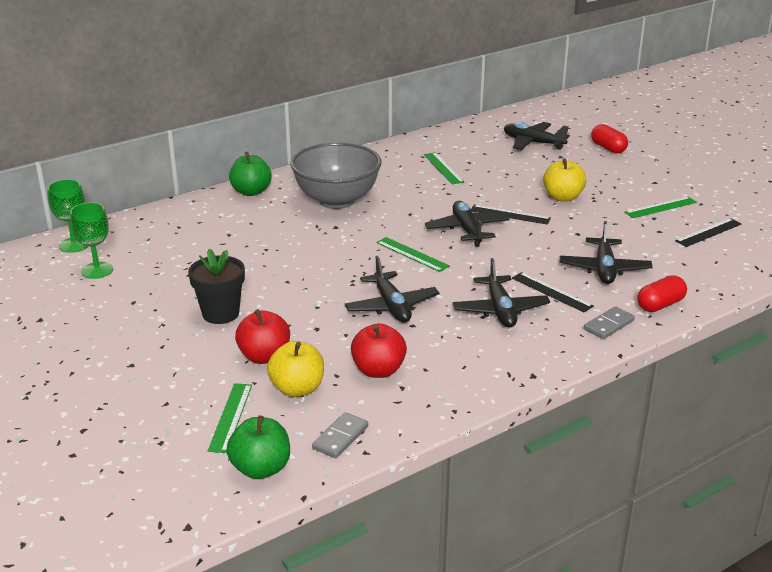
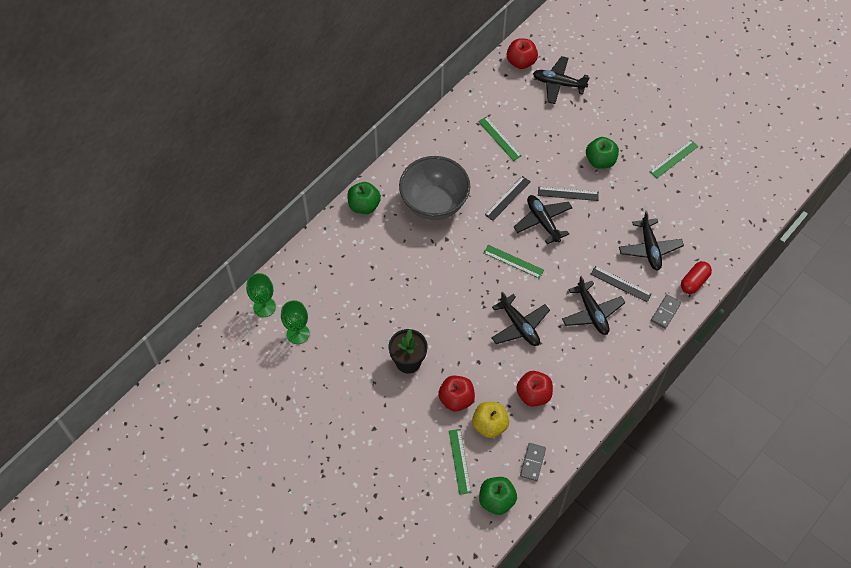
camera: 15 degrees left, 30 degrees up
(495, 125) = (521, 62): none -> red apple
(562, 197) = (600, 161): yellow apple -> green apple
(608, 148) = (618, 79): red capsule -> none
(708, 232) = (712, 185): black ruler -> black ruler (507, 198)

